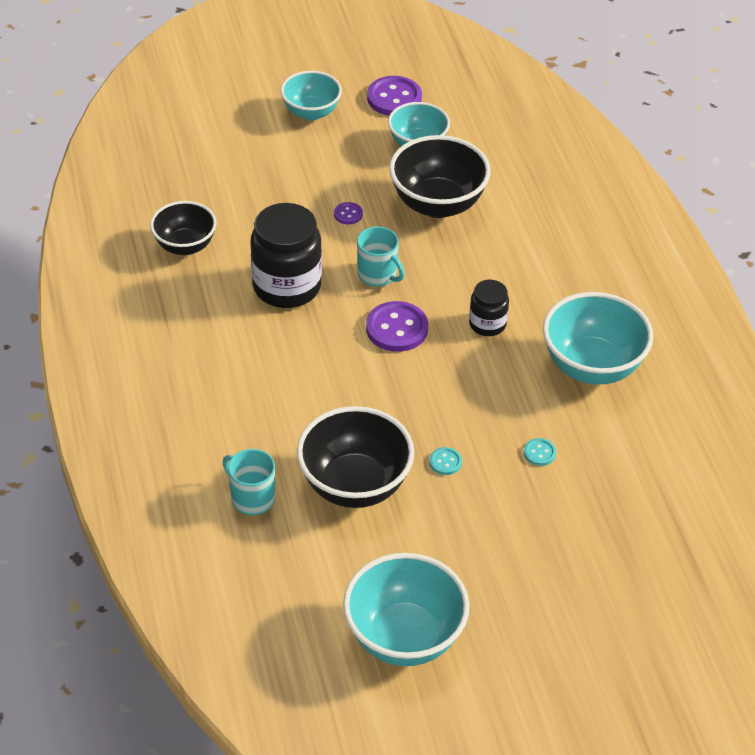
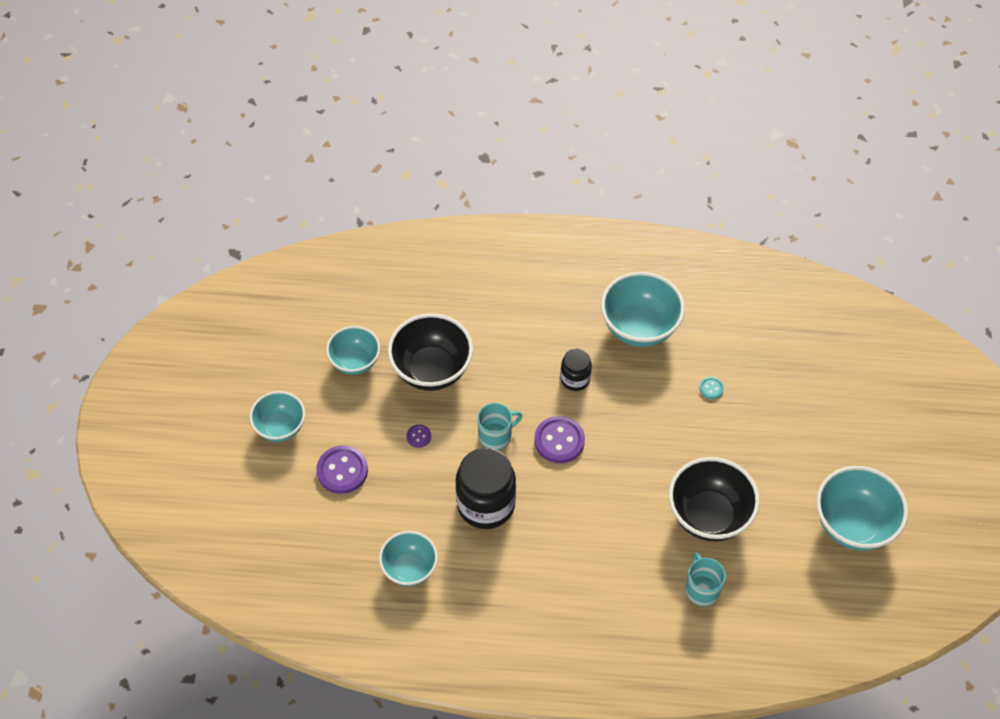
camera: 70 degrees left, 10 degrees up
(185, 246) = (409, 569): black bowl -> turquoise bowl
(251, 498) = (701, 589): turquoise mug -> turquoise mug turned 105 degrees clockwise
(394, 98) = (289, 361): purple button -> purple button (342, 470)
(445, 462) = (703, 450): turquoise button -> none

